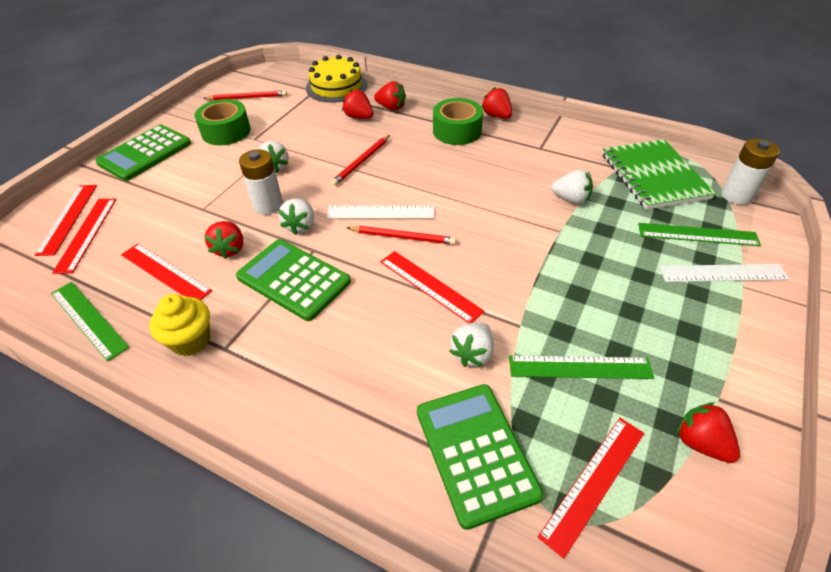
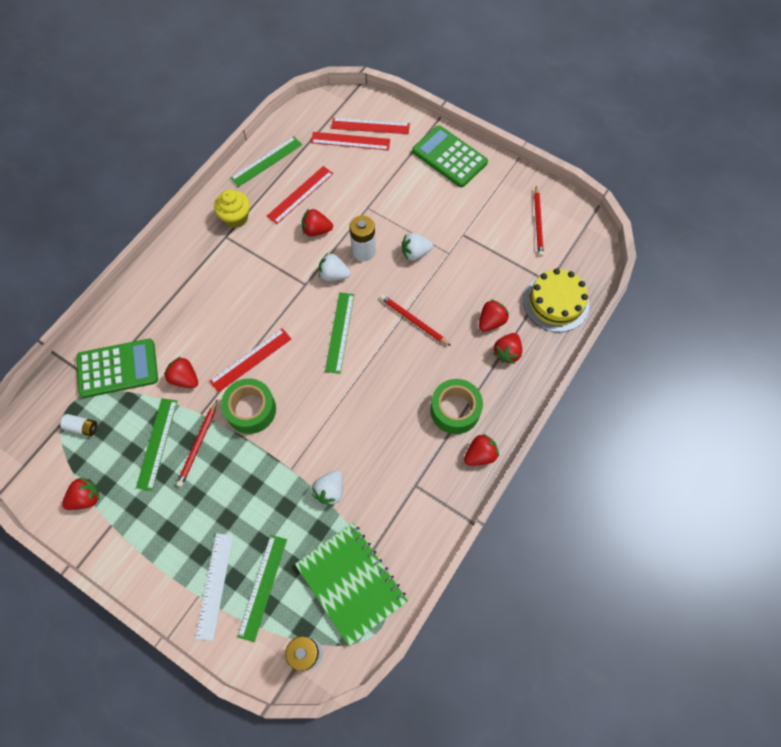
camera: 95 degrees right, 20 degrees up
(226, 131) = (477, 211): green tape -> green tape (251, 410)
(293, 280) = (276, 272): green calculator -> none
(380, 212) = (340, 332): white ruler -> green ruler
(403, 237) = (306, 346): red pencil -> red pencil (198, 444)
(472, 354) = (185, 378): white strawberry -> red strawberry
(593, 482) = (82, 427): red ruler -> white battery
(653, 176) = (351, 582): green notebook -> green notebook turned 60 degrees clockwise

